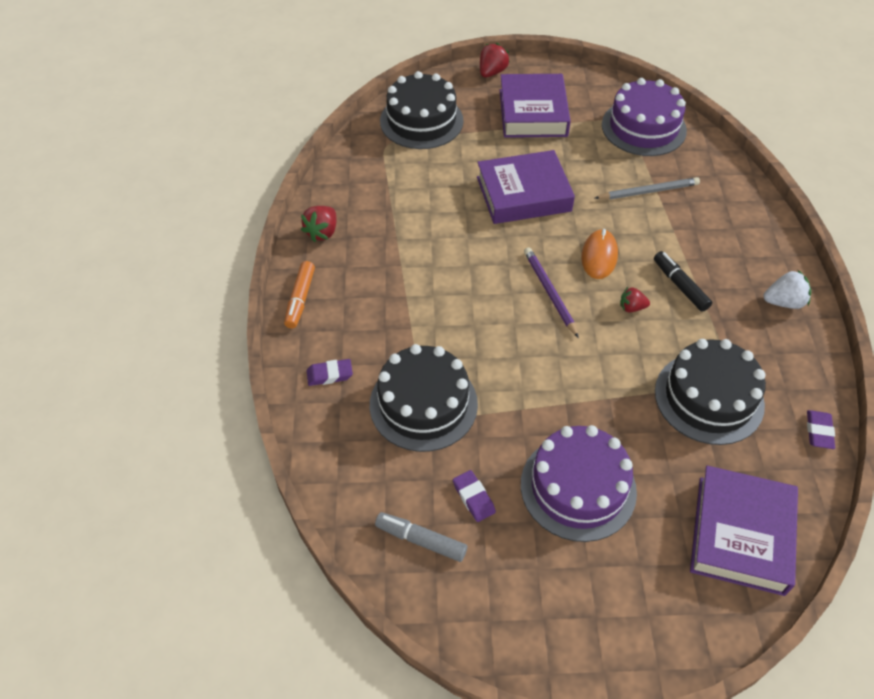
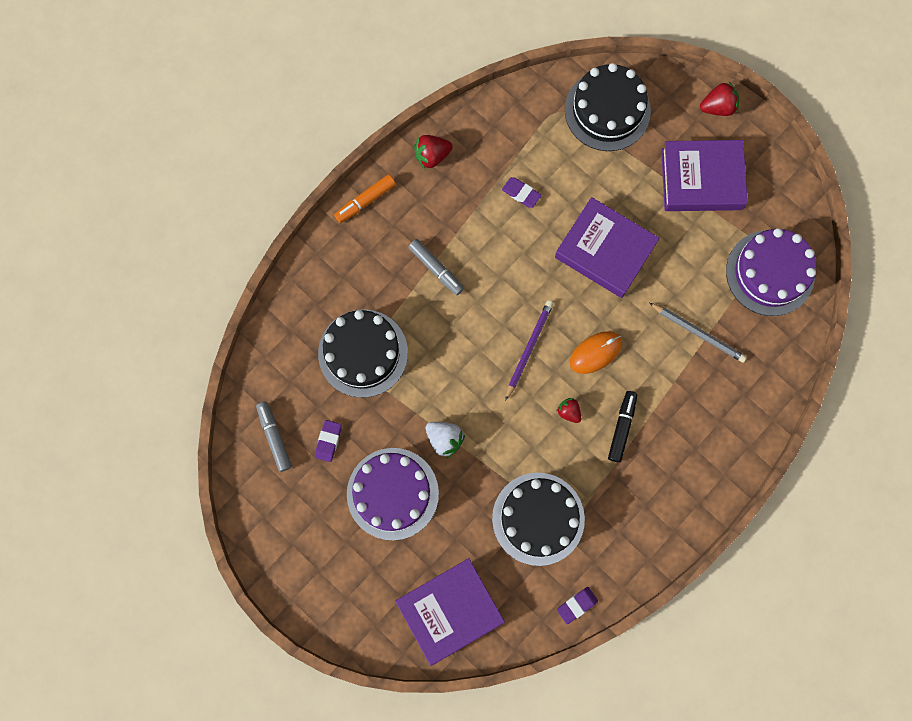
camera: 45 degrees right, 25 degrees up
(329, 375) = (329, 278): purple eraser -> purple eraser (521, 193)
(413, 299) = (436, 269): none -> grey marker
(533, 113) = (701, 179): purple book -> purple book turned 45 degrees clockwise
(783, 302) = (676, 507): white strawberry -> white strawberry (444, 439)

